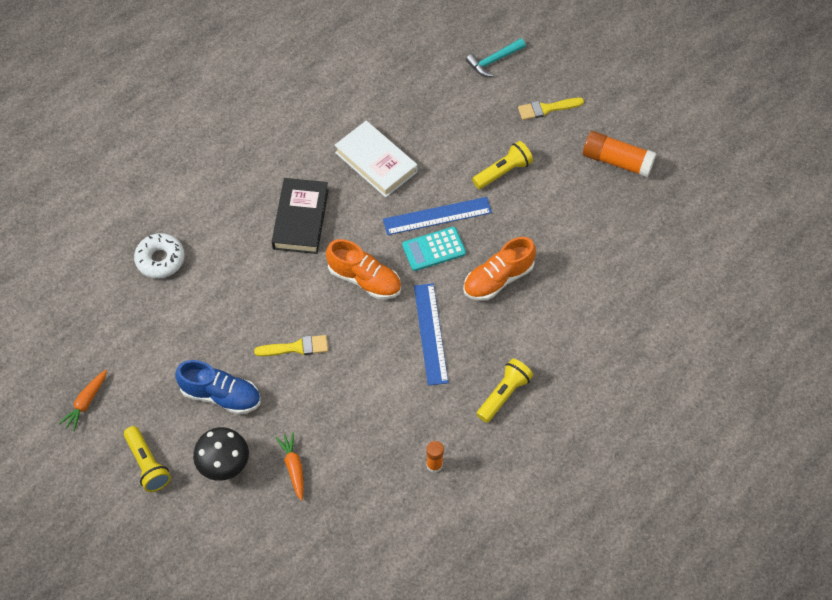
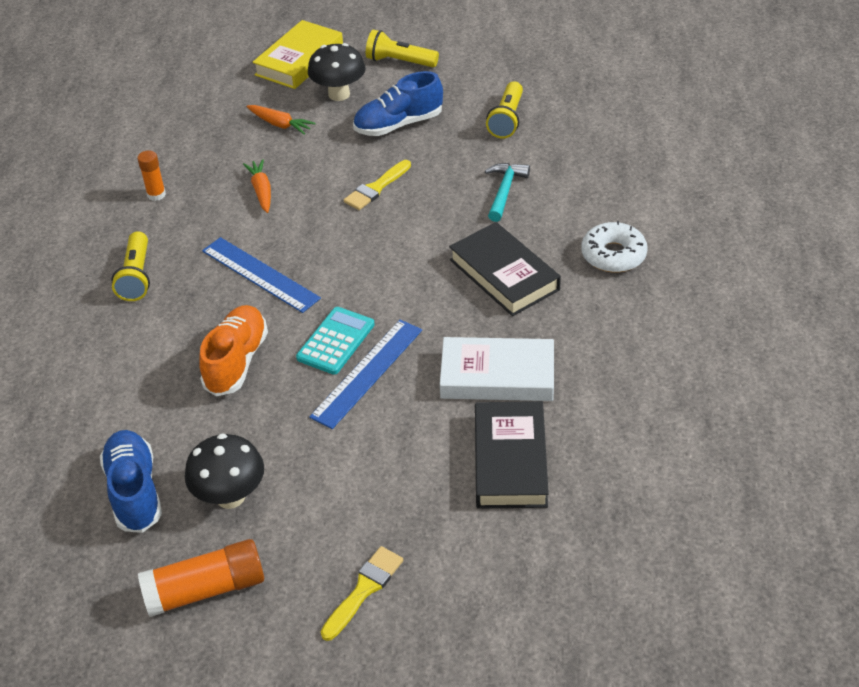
camera: 140 degrees right, 15 degrees down
(86, 403) = (498, 60): orange carrot -> orange carrot (261, 191)
(160, 259) = (583, 165): white donut -> white donut (613, 255)
(210, 534) = (299, 60): none -> yellow book
(364, 279) = (376, 272): orange shoe -> none
(421, 115) = (510, 460): none -> black book
(493, 61) = (502, 601): turquoise hammer -> turquoise hammer (504, 191)
(503, 172) = (341, 470): yellow flashlight -> yellow flashlight (507, 120)
(568, 199) = (230, 496): none -> black mushroom
(613, 238) = (134, 491): none -> blue shoe

